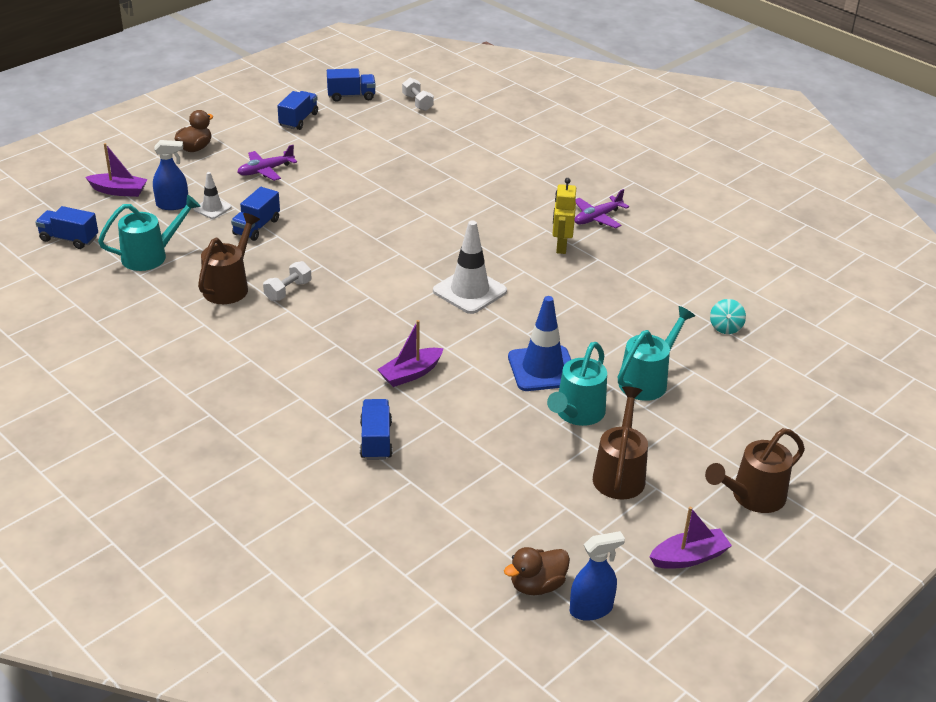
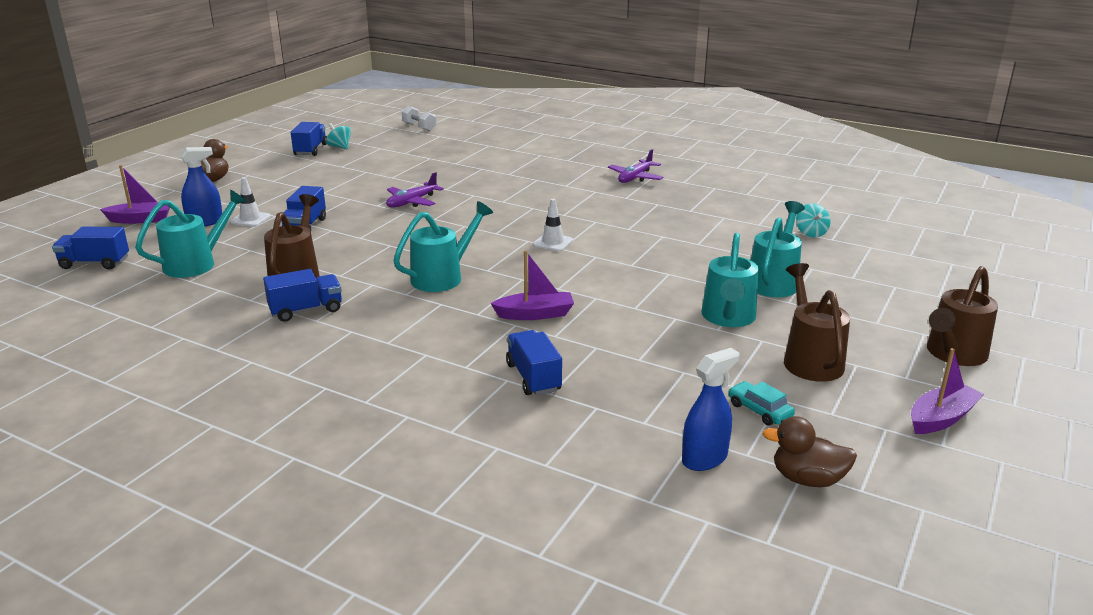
camera: 15 degrees left, 10 degrees down
(265, 170) = (294, 186): purple plane -> purple plane (412, 202)
(288, 291) = (364, 269): white dumbbell -> none
(327, 120) = (339, 147): none -> turquoise spinning top
(351, 96) = (354, 130): blue truck -> blue truck (306, 310)
(352, 314) = (443, 277): none -> turquoise watering can
(410, 374) = (535, 314): purple boat -> purple boat turned 135 degrees counterclockwise
(469, 291) = (553, 242): white traffic cone -> white traffic cone, size x0.55
(537, 585) = (807, 479): brown duck -> brown duck turned 60 degrees clockwise
(541, 514) = (759, 410): none -> turquoise car
(542, 369) = (667, 289): blue traffic cone -> none
(561, 247) = (617, 200): yellow robot -> none
(591, 609) = (884, 490): blue spray bottle -> blue spray bottle (704, 458)

